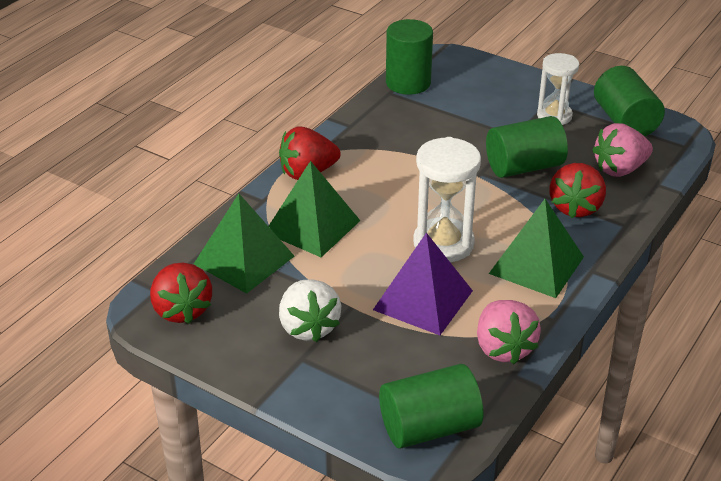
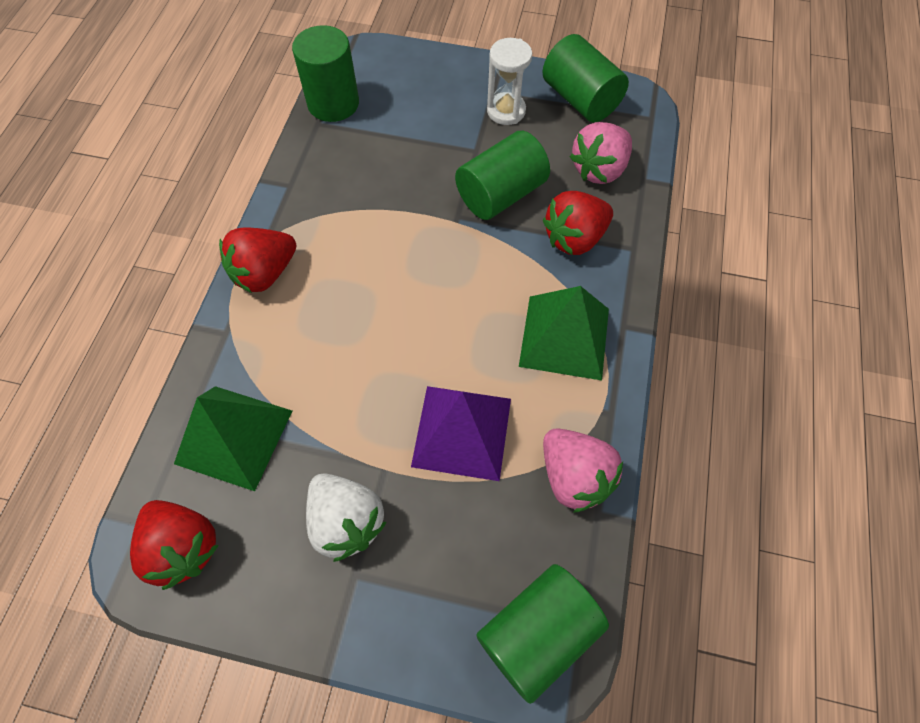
camera: 20 degrees left, 25 degrees up
(312, 226) = (298, 356): green pyramid -> none
(443, 244) = (454, 337): white hourglass -> none
(575, 207) = (574, 238): red strawberry -> red strawberry turned 60 degrees clockwise

